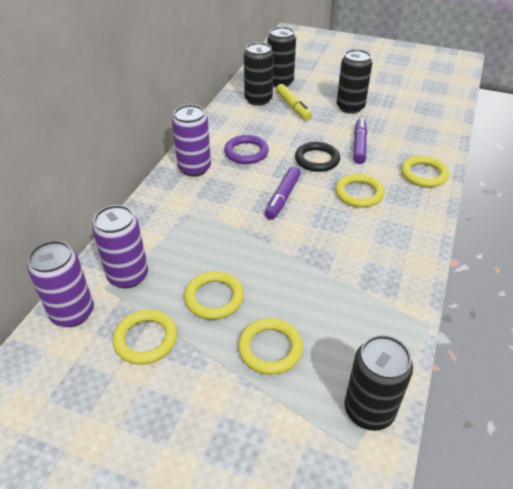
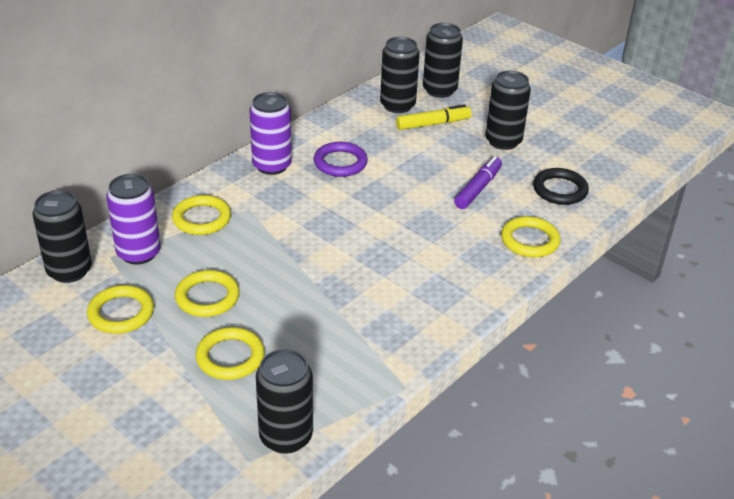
camera: 20 degrees right, 5 degrees down
(72, 313) = (69, 271): purple can -> black can
(282, 198) = (345, 221): purple marker -> none
(293, 107) = (433, 124): yellow marker -> yellow marker turned 105 degrees counterclockwise
(317, 159) = (415, 191): black ring -> black ring (560, 190)
(359, 193) = (435, 240): yellow ring -> yellow ring (202, 218)

